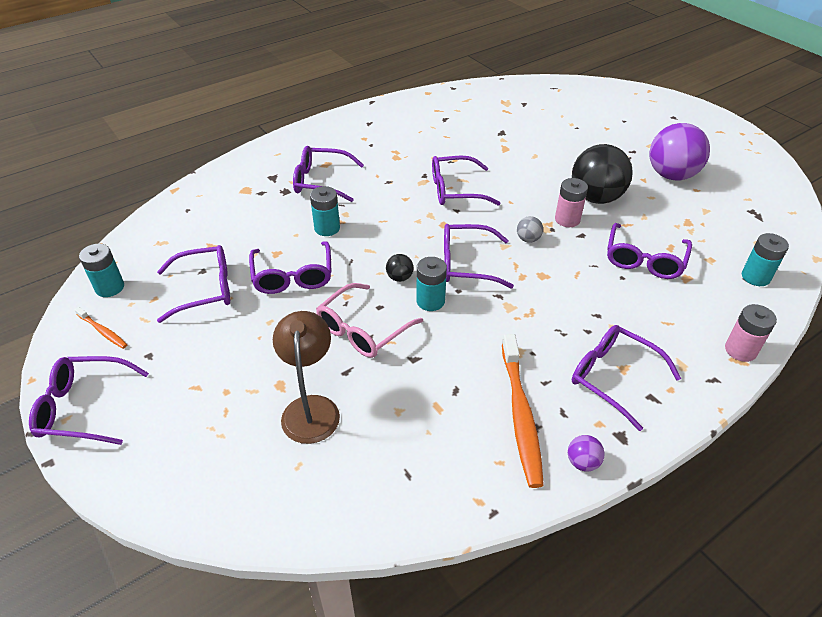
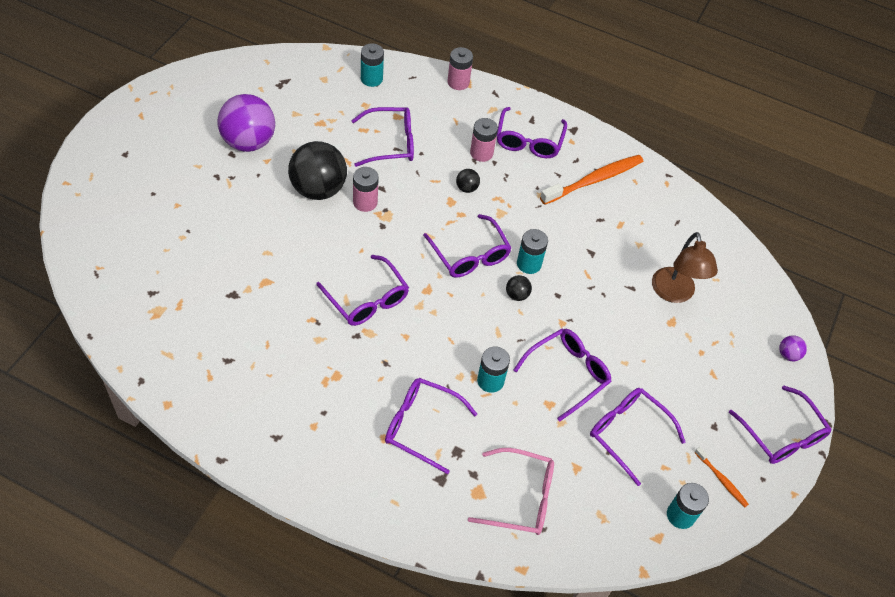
camera: 125 degrees left, 10 degrees up
(103, 331) = (721, 479): orange toothbrush -> orange toothbrush turned 135 degrees clockwise
(311, 408) = (674, 293): brown lamp -> brown lamp turned 60 degrees counterclockwise
(321, 181) = (421, 426): purple glasses -> purple glasses turned 135 degrees clockwise
(363, 330) = (588, 295): pink glasses -> pink glasses (520, 498)
(528, 239) = (410, 222): grey ball -> none
(556, 293) = (466, 188): none -> black ball
(582, 462) = (605, 143): purple ball -> purple ball (788, 355)
(606, 325) = (481, 153): none -> pink battery

